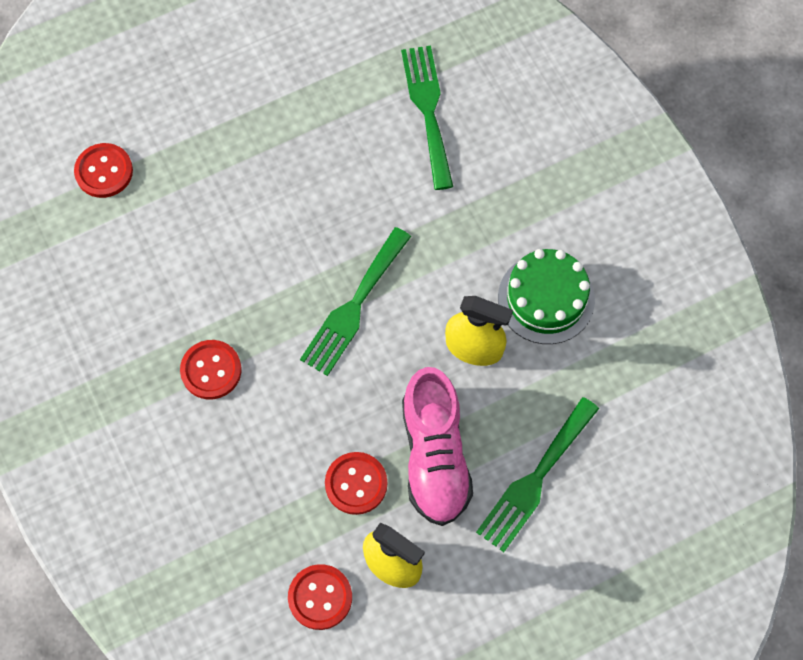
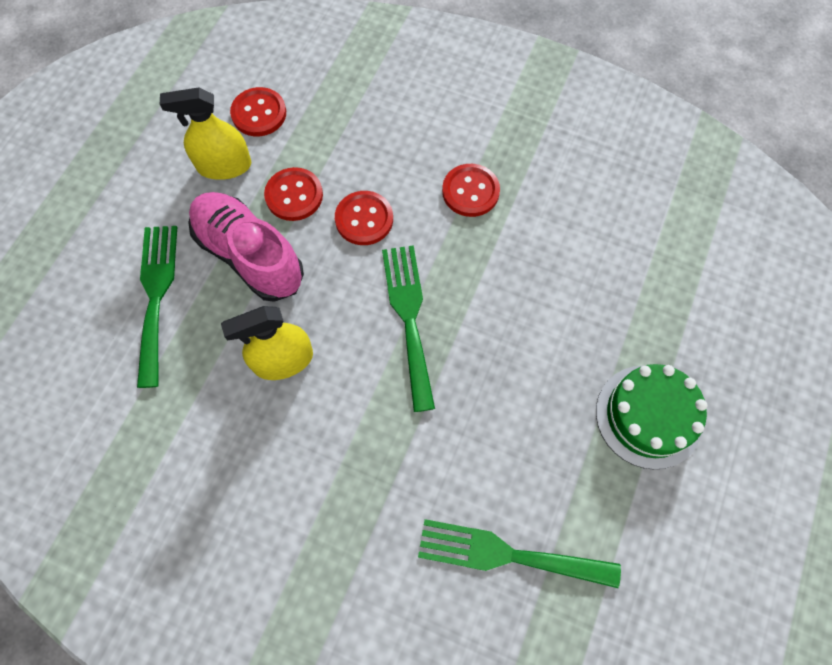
camera: 140 degrees right, 0 degrees up
(104, 171) = (706, 268): red button -> red button (364, 219)
(428, 110) = (507, 554): green fork -> green fork turned 150 degrees clockwise
(546, 298) = (251, 451): green cake -> green cake (648, 416)

